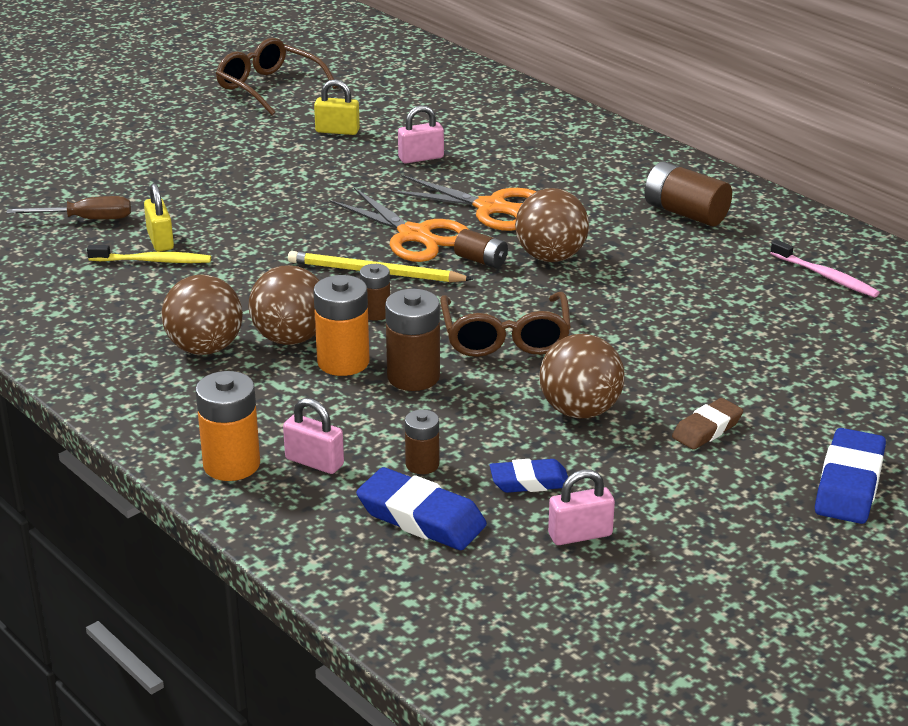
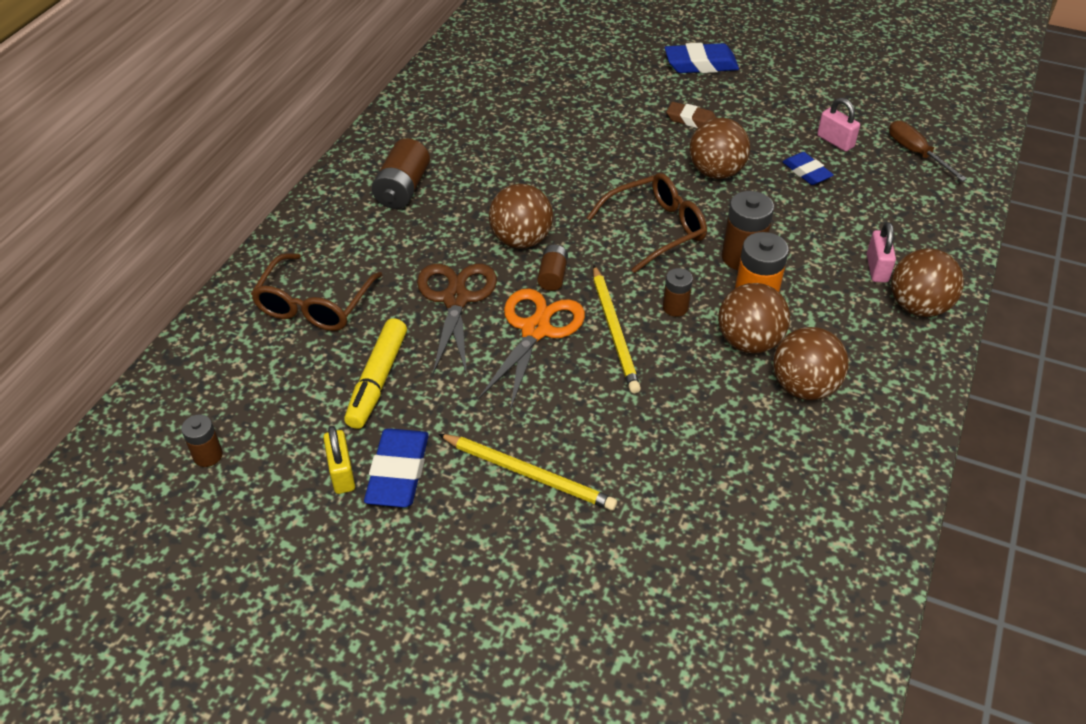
camera: 115 degrees left, 15 degrees up
(86, 219) = (665, 601): brown screwdriver -> brown screwdriver (916, 153)
(153, 261) = (703, 495): yellow toothbrush -> none
(160, 240) = (663, 510): yellow padlock -> none
(231, 464) = (918, 306): orange battery -> brown ball
(257, 196) = (529, 474): none -> yellow pencil
(270, 88) = (241, 595): brown glasses -> brown glasses (315, 303)
(421, 158) = (377, 380): pink padlock -> yellow marker
(421, 518) = (881, 203): blue eraser -> blue eraser (398, 472)
(422, 464) = (832, 220): brown battery -> brown battery (208, 455)
(491, 207) = (456, 299): orange scissors -> brown scissors
(826, 276) = (464, 108): pink toothbrush -> none

